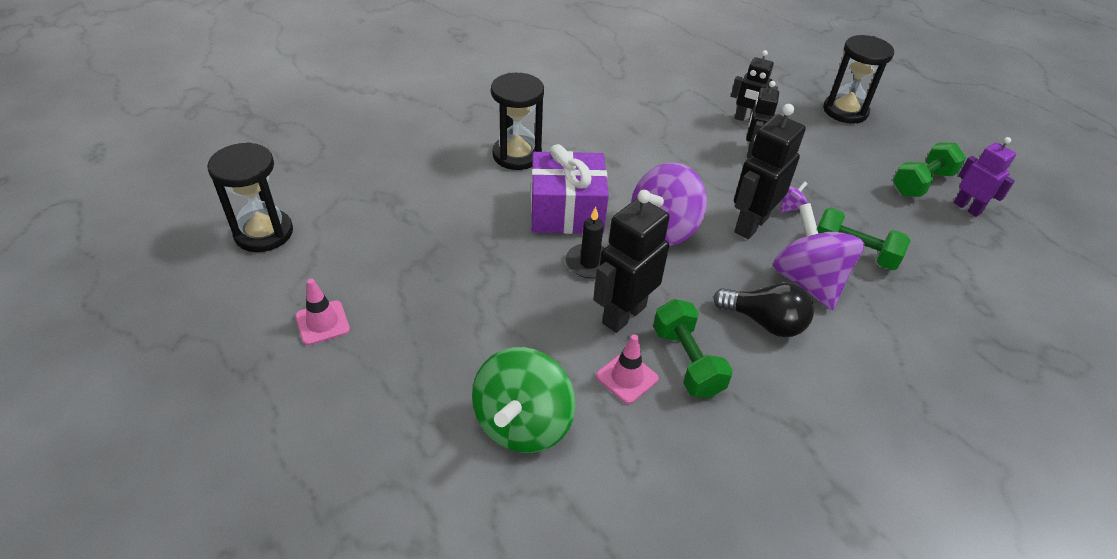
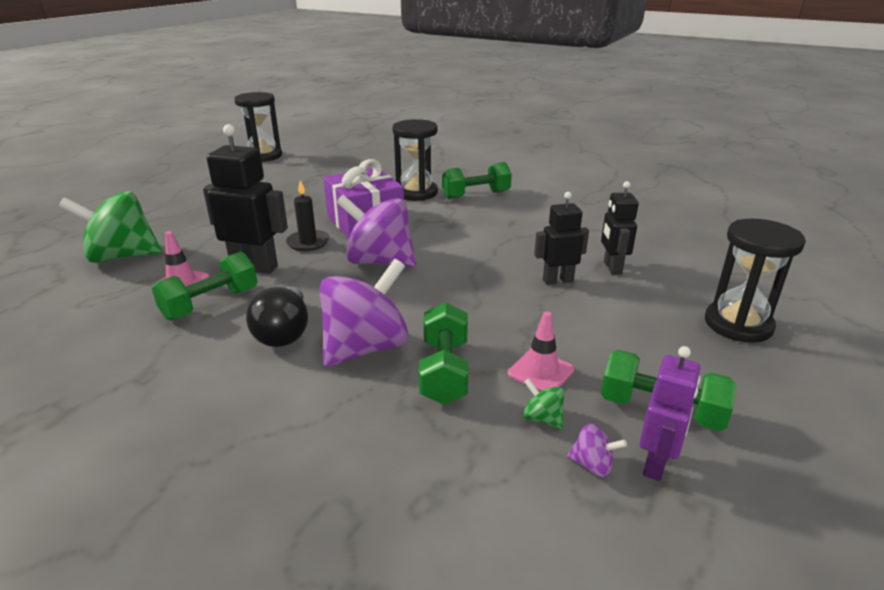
camera: 65 degrees right, 15 degrees down
(322, 323) = (194, 186): pink traffic cone -> pink traffic cone (540, 372)
(555, 123) = (476, 195): none -> green dumbbell
(750, 225) = (429, 300): black robot -> none
(789, 207) = (484, 317): purple spinning top -> purple spinning top (592, 465)
(918, 231) = (542, 418): none -> green spinning top

